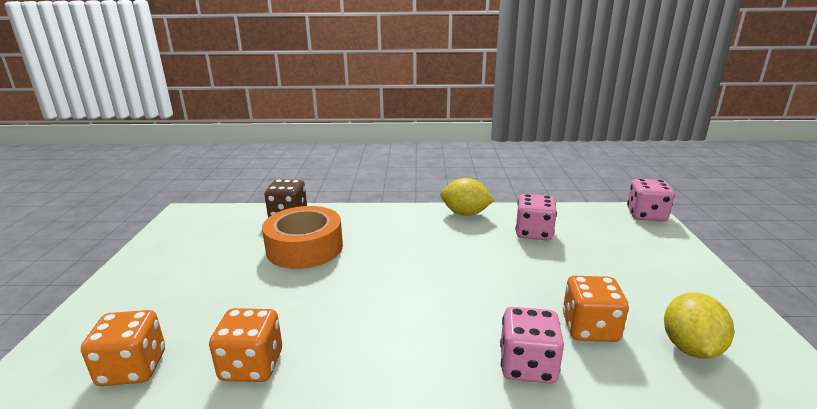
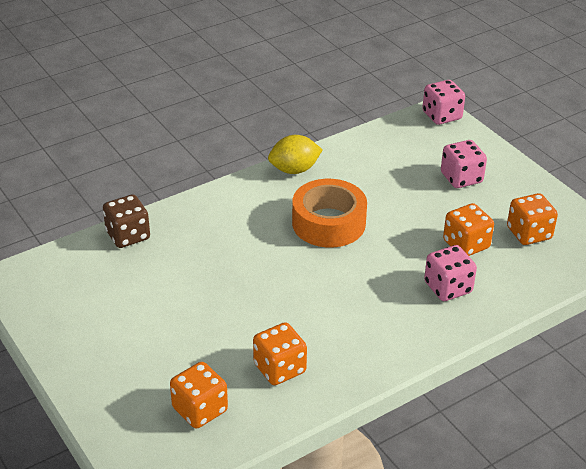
camera: 35 degrees left, 15 degrees up
(305, 248) = (194, 264): orange tape -> orange tape (328, 223)
(533, 233) = (369, 171): pink dice -> pink dice (461, 178)
(690, 348) = (529, 233): yellow lemon -> orange dice

